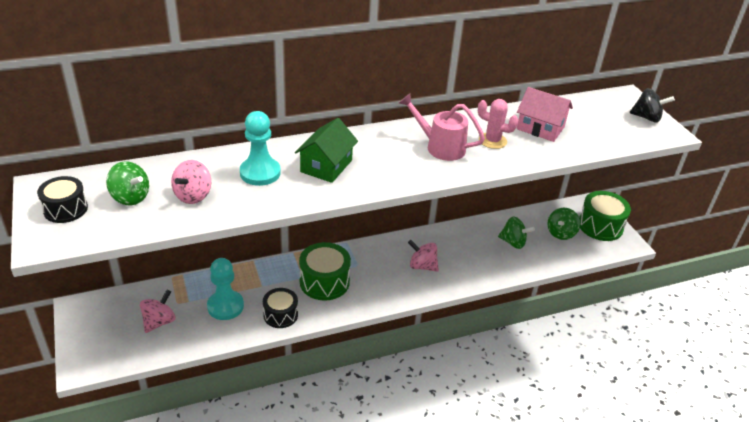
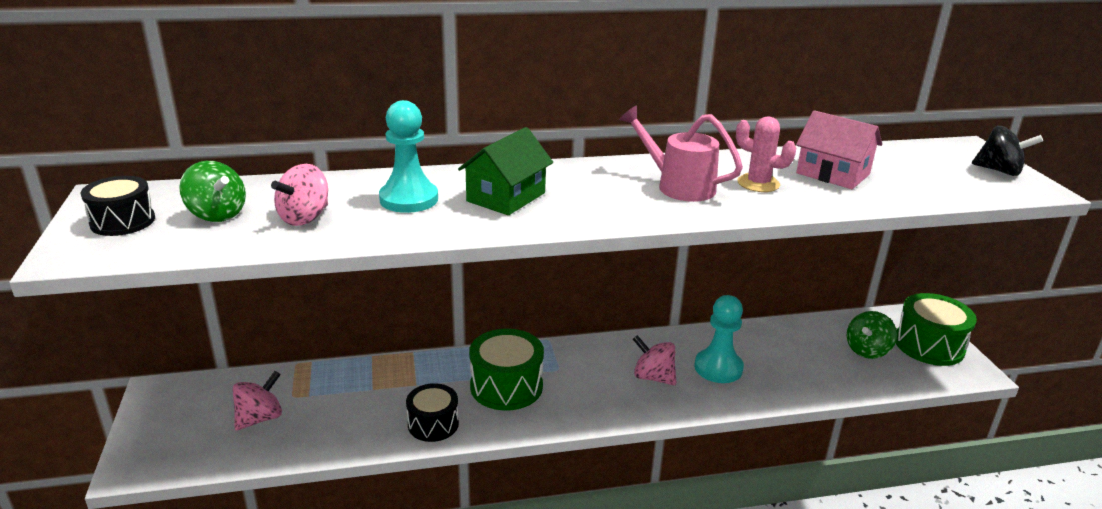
camera: 10 degrees right, 10 degrees down
(225, 306) = (358, 406): turquoise pawn -> turquoise pawn (718, 368)
(513, 242) = (793, 357): green spinning top -> none

